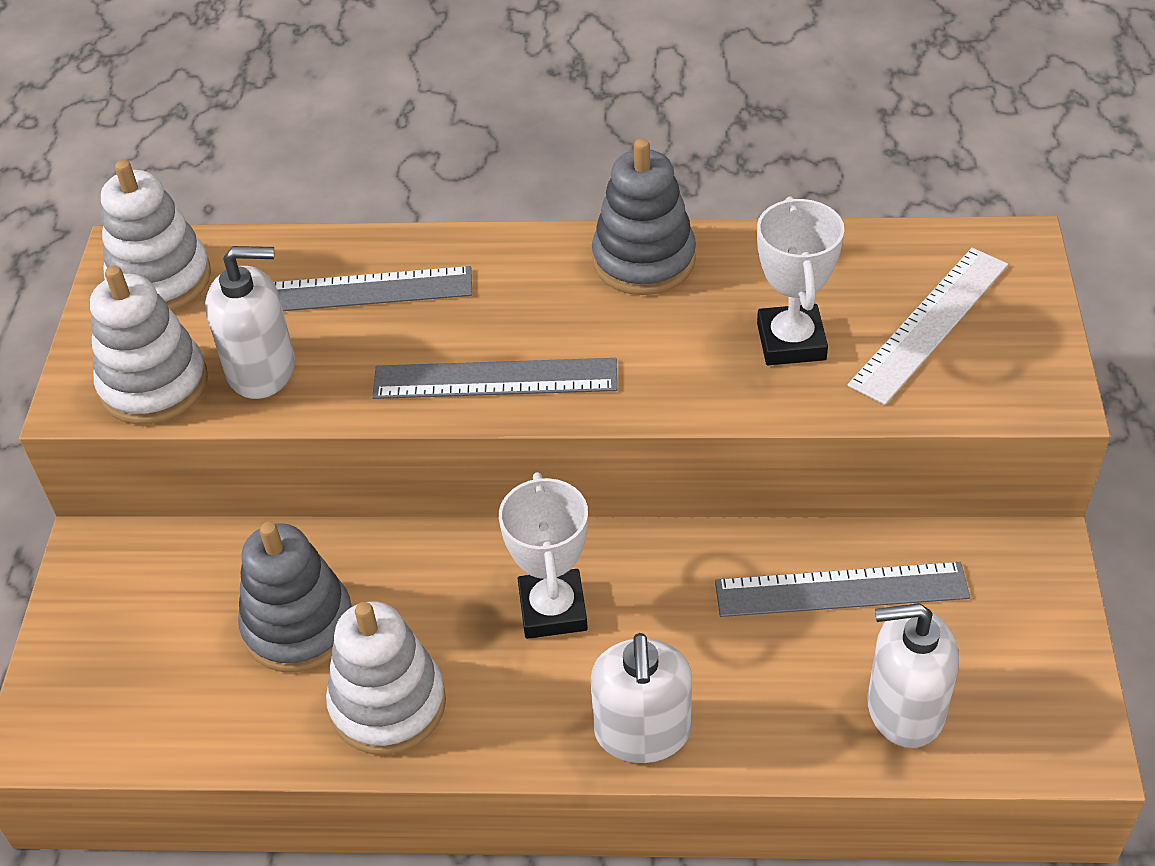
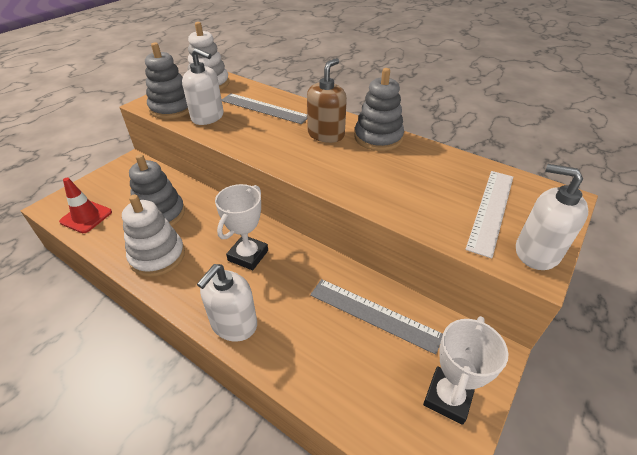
camera: 30 degrees right, 5 degrees down
(146, 716) = (86, 217): none -> red traffic cone
(154, 385) = (172, 108): white stacking toy -> grey stacking toy
(495, 379) = (280, 151): grey ruler -> none
(543, 298) = (326, 134): none -> brown soap dispenser
(791, 341) = (415, 189): white trophy -> white trophy (448, 397)
(905, 708) = (359, 389): white soap dispenser -> white soap dispenser (536, 252)
(930, 324) = (491, 210): white ruler -> white ruler turned 45 degrees counterclockwise

